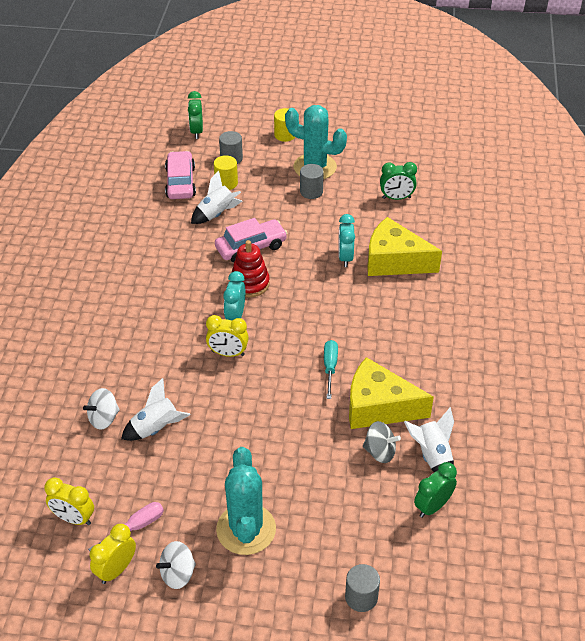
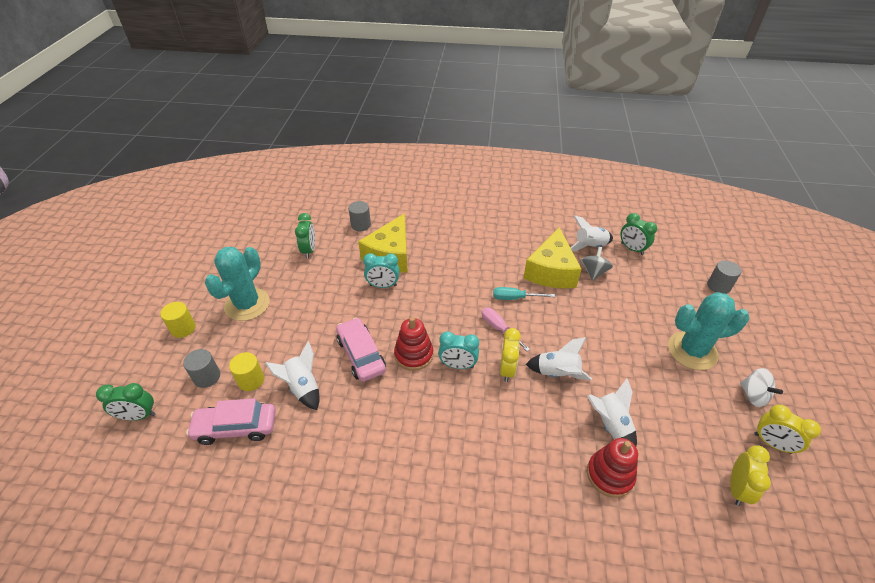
camera: 90 degrees left, 0 degrees up
(104, 418) = (610, 475): white spinning top -> red stacking toy
(136, 527) = (723, 431): pink screwdriver -> pink screwdriver (499, 328)
(221, 394) = (557, 373): none -> white rocket
(311, 191) = (285, 307): grey cylinder -> grey cylinder (361, 225)

